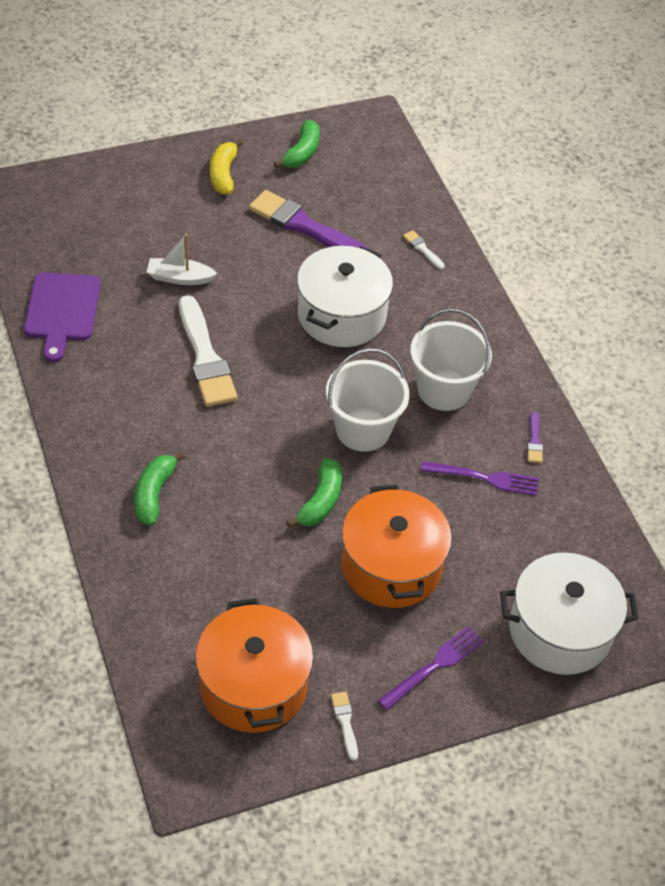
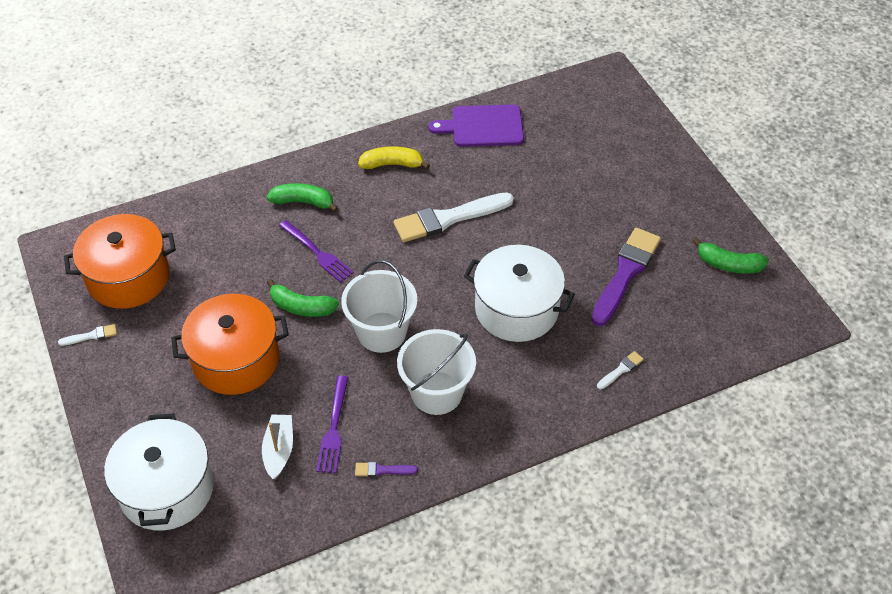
camera: 90 degrees right, 0 degrees up
(180, 278) = (536, 193): white boat -> white boat (279, 450)
(223, 174) = (677, 209): yellow banana -> yellow banana (392, 164)
(434, 666) = (136, 393): purple fork -> purple fork (317, 252)

